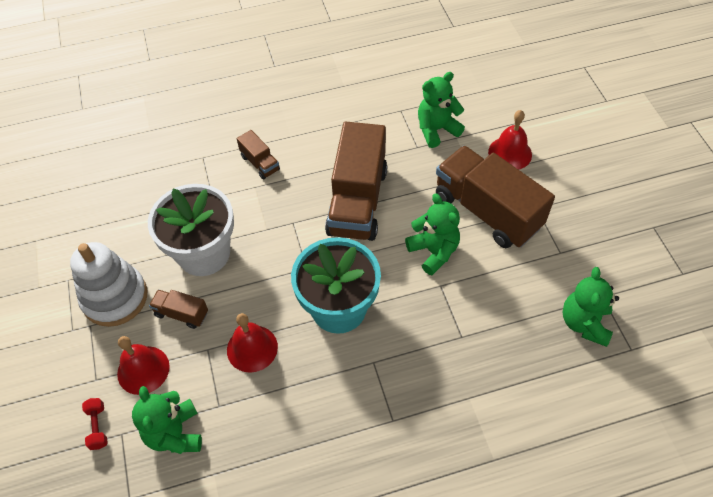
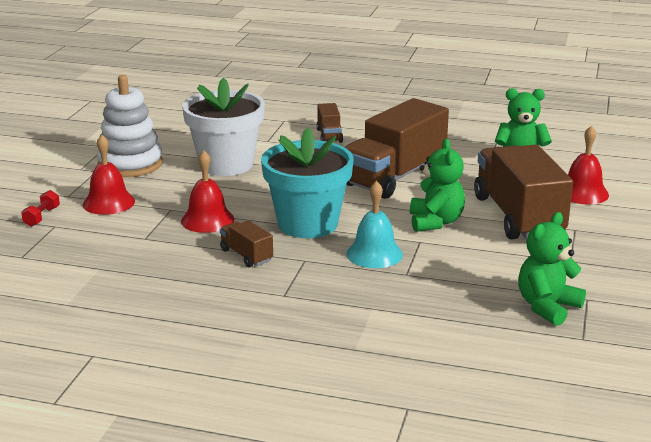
camera: 30 degrees right, 30 degrees down
(175, 433) = (94, 239): green teddy bear -> none
(181, 314) = (172, 186): brown truck -> brown truck (246, 255)
(419, 322) = (374, 254): none -> turquoise bell

